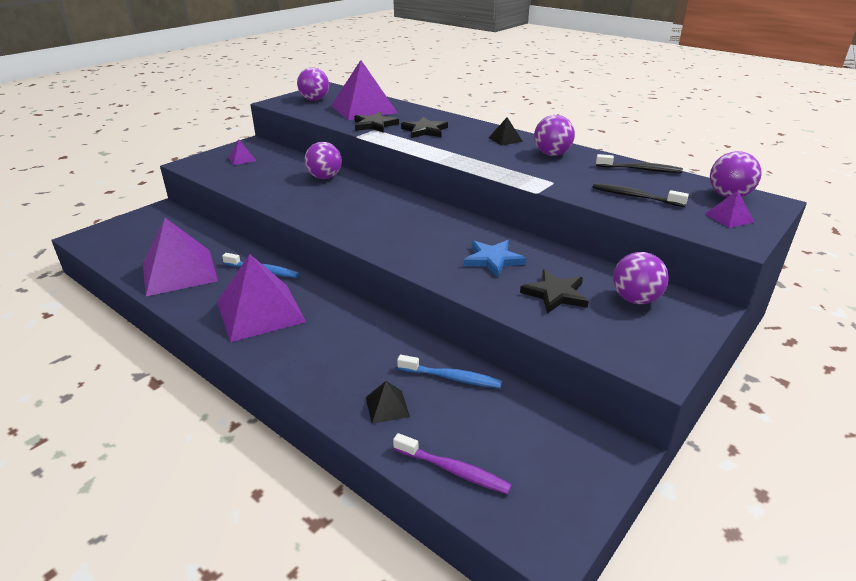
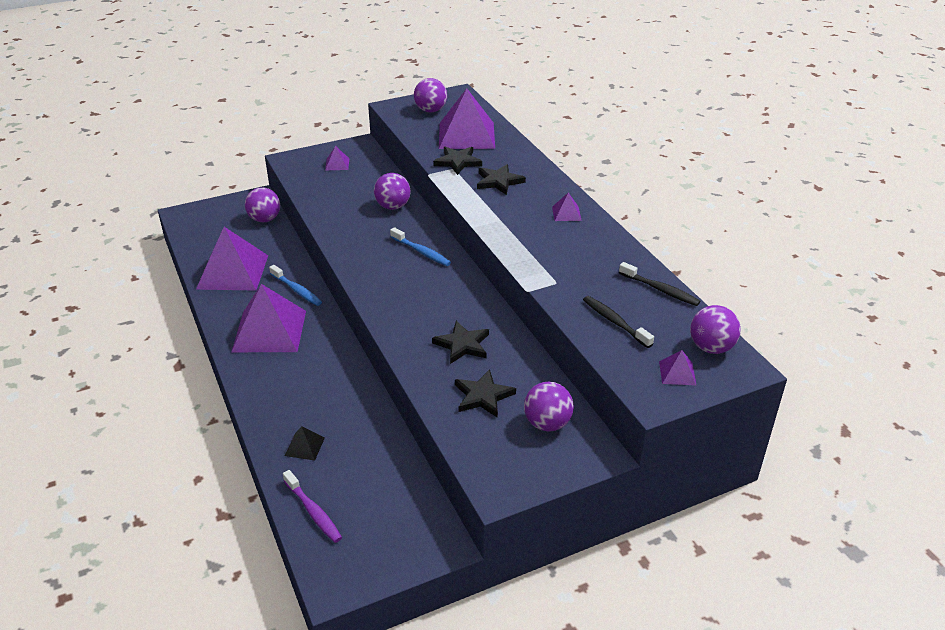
camera: 25 degrees right, 5 degrees up
(452, 378) = (370, 440): blue toothbrush -> blue toothbrush (421, 252)
(493, 260) = (462, 345): blue star -> black star
(505, 139) = (566, 213): black pyramid -> purple pyramid
(552, 154) = (592, 246): purple ball -> purple ball (265, 219)

